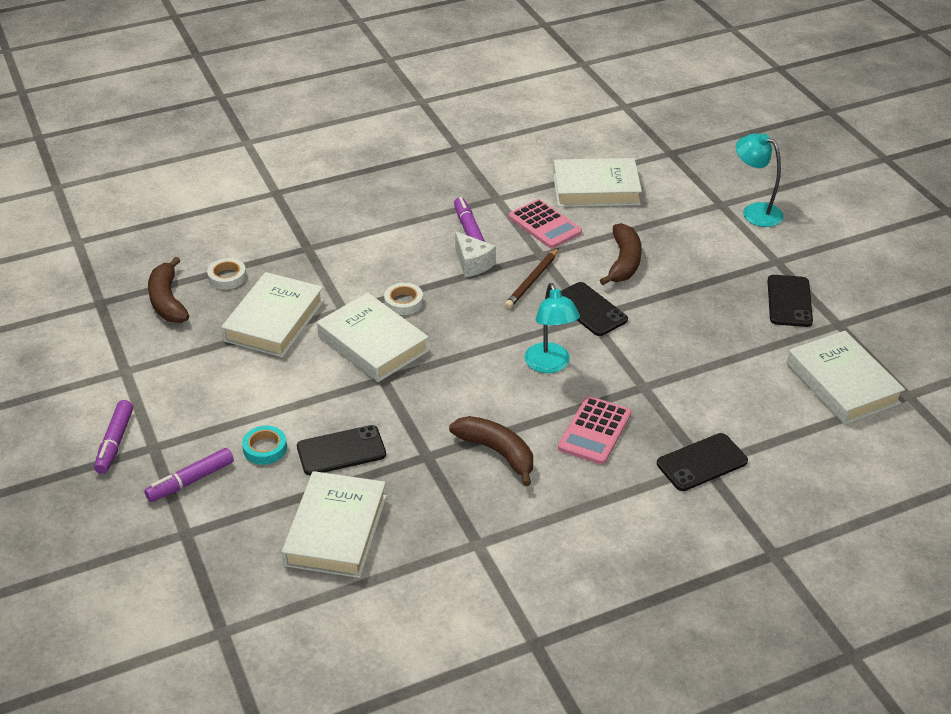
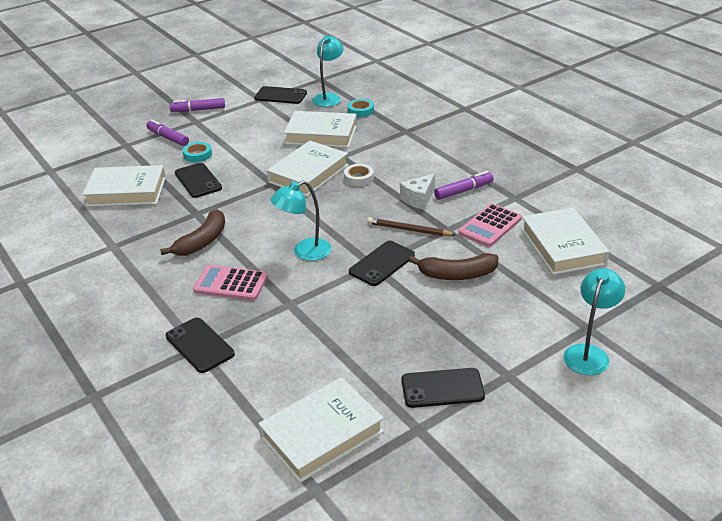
camera: 80 degrees right, 5 degrees down
(127, 348) = (280, 96): none -> black phone
(167, 301) = (329, 97): brown banana -> turquoise lamp
(227, 277) = (360, 111): white tape -> turquoise tape

